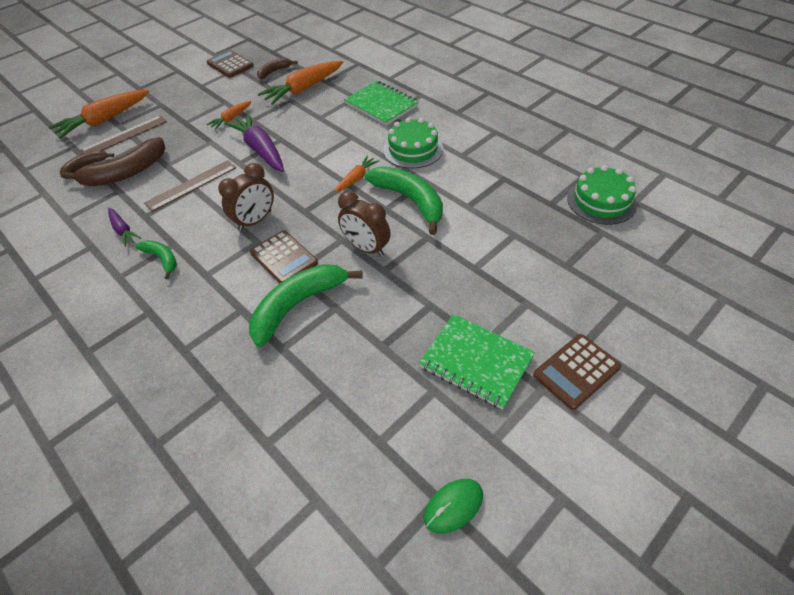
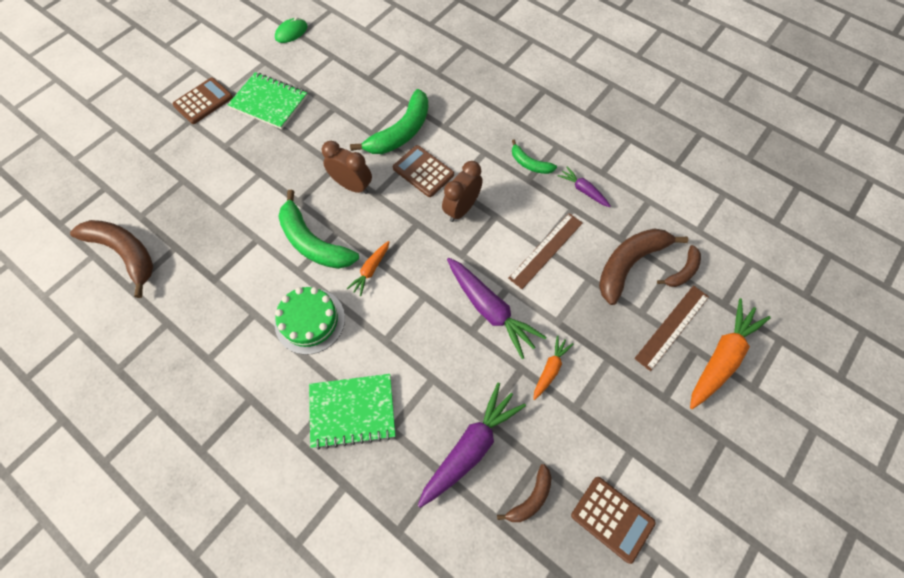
camera: 170 degrees right, 15 degrees up
(303, 89) = (470, 447): orange carrot -> purple carrot
(381, 105) = (352, 411): green notebook -> green notebook turned 45 degrees counterclockwise
(601, 201) = (125, 253): green cake -> brown banana

